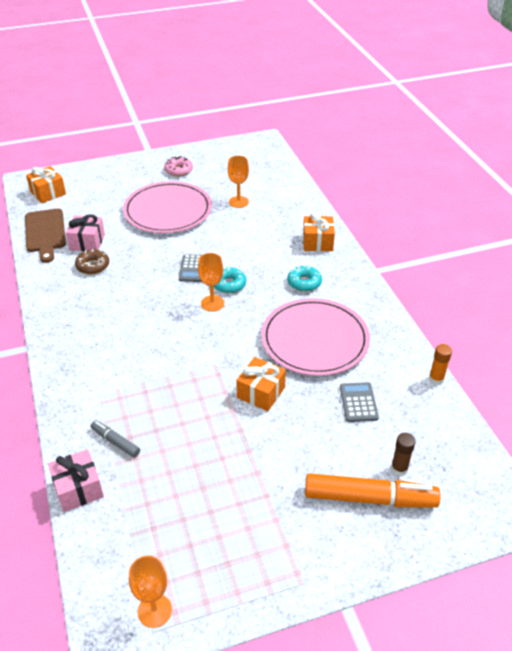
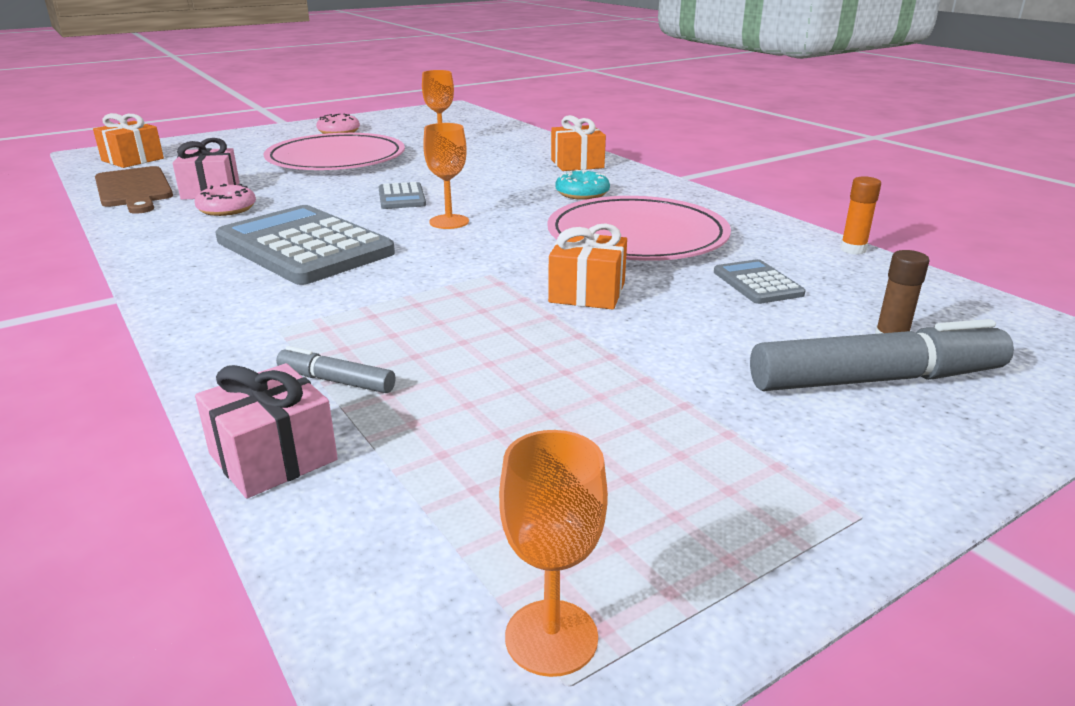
camera: 15 degrees left, 15 degrees down
(93, 266) = (227, 209): brown donut -> pink donut
(126, 317) = (304, 247): none -> grey calculator
(229, 284) = (466, 204): turquoise donut -> none
(369, 498) = (876, 380): orange marker -> grey marker

